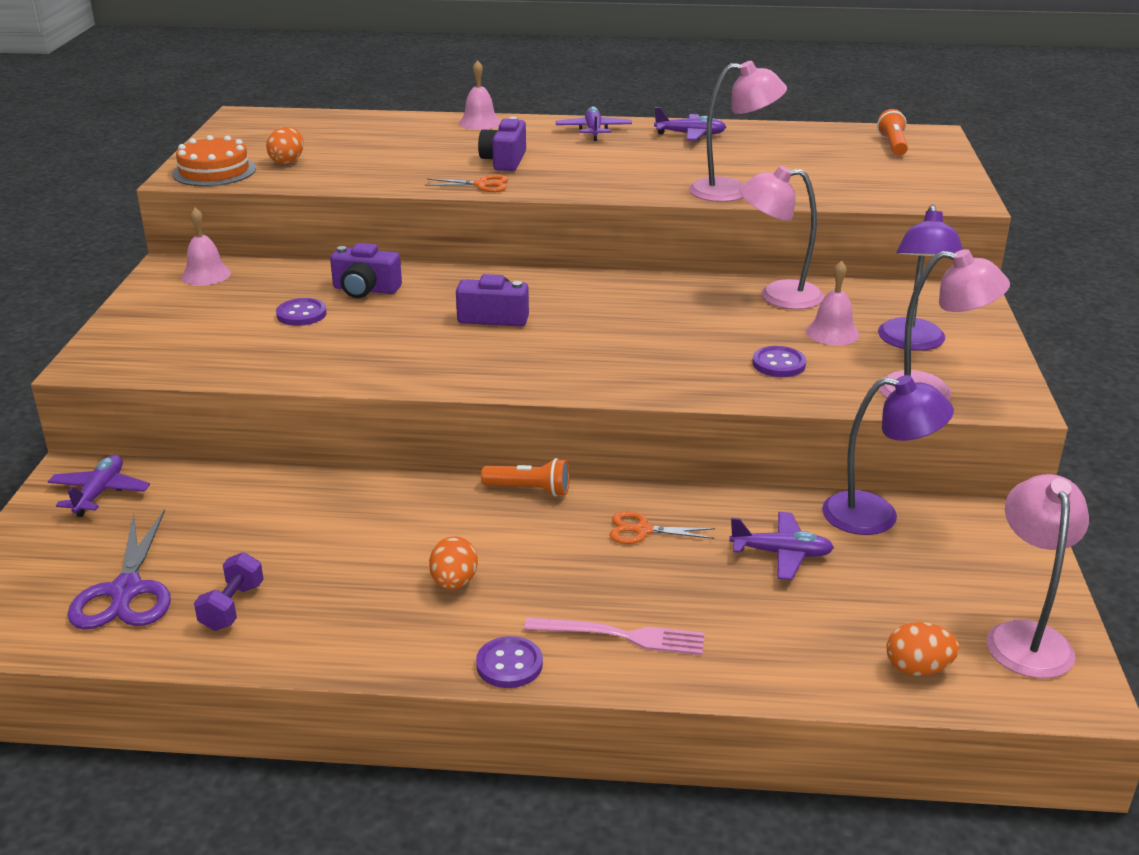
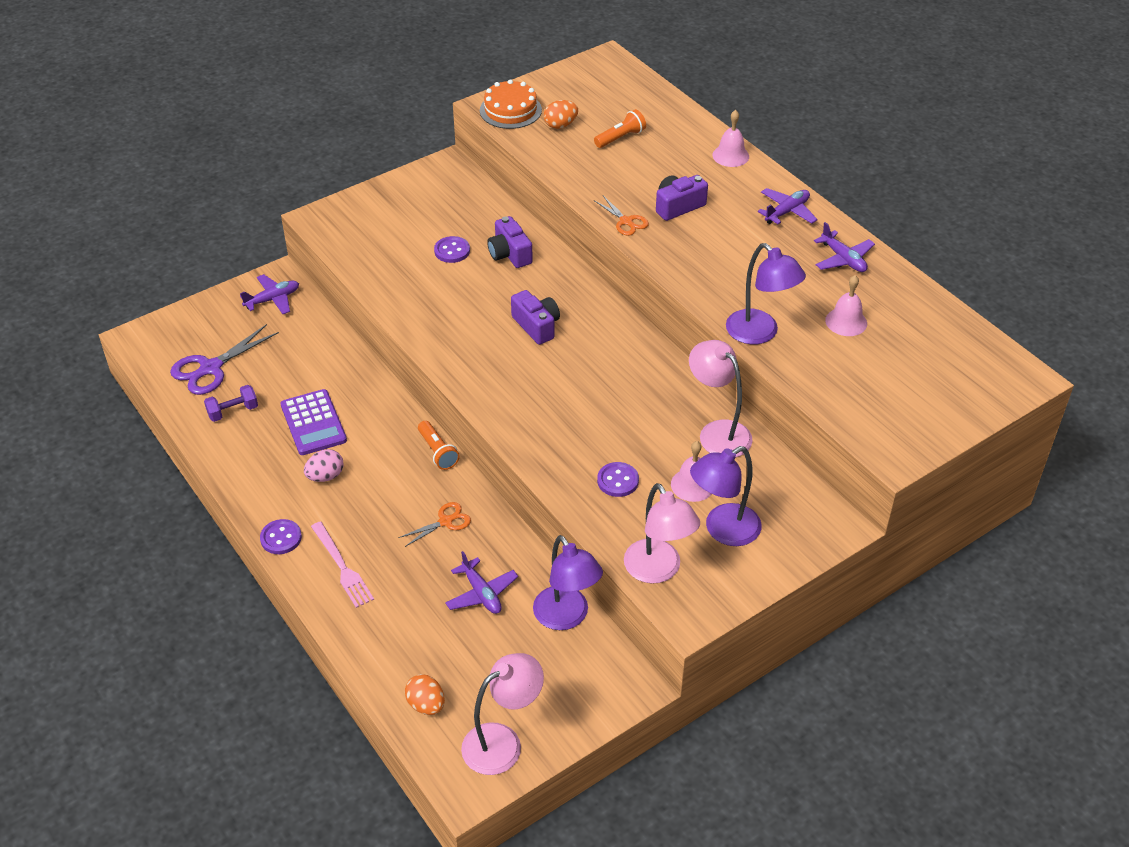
camera: 50 degrees right, 15 degrees up
(206, 275) = (454, 184): pink bell -> pink bell (846, 322)
(353, 553) = (313, 423): none -> purple calculator
(454, 583) = (325, 476): orange egg -> pink egg
(642, 530) = (445, 521): orange scissors -> orange scissors turned 90 degrees clockwise
(732, 191) = (759, 333): pink lamp -> purple lamp
(893, 145) = (966, 368): orange flashlight -> orange flashlight (620, 138)

